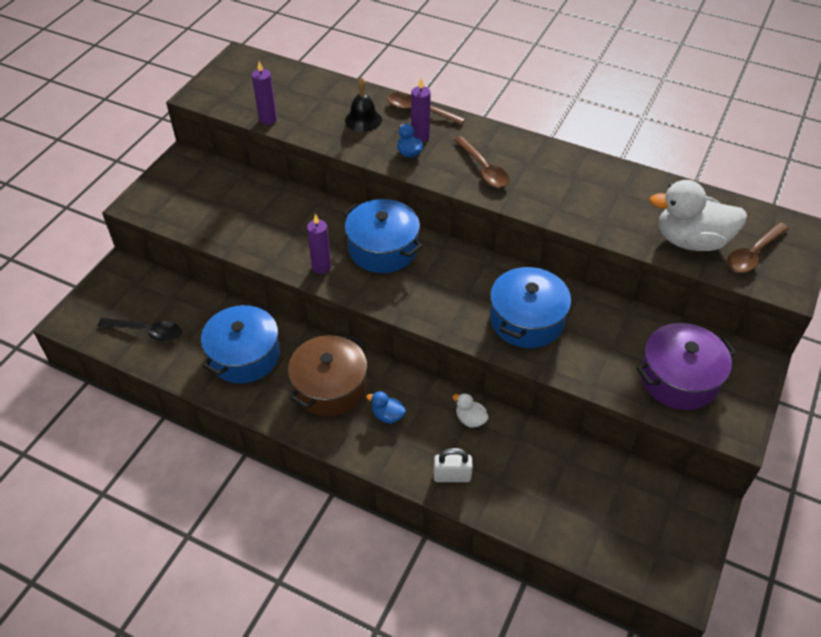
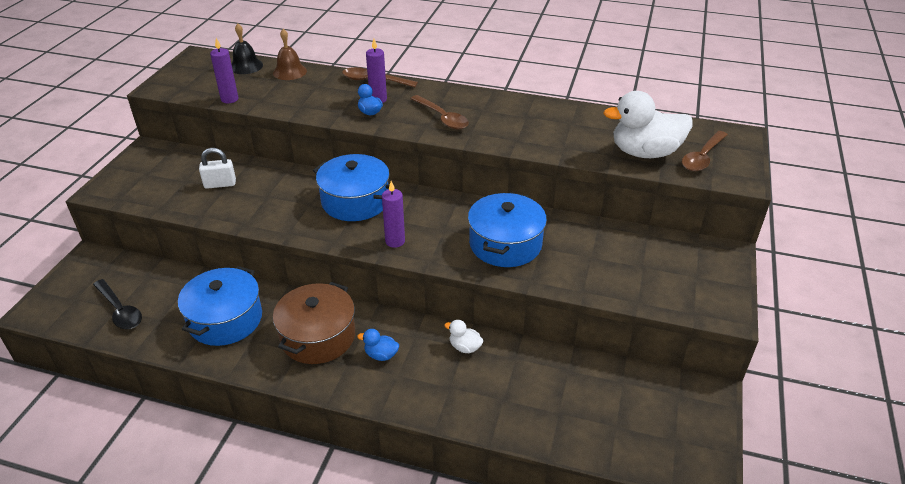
camera: 10 degrees left, 10 degrees down
(147, 332) = (120, 310): black spoon -> black spoon turned 45 degrees clockwise
(321, 267) = (296, 222): purple candle -> purple candle (395, 241)
(333, 89) = (289, 72): none -> brown bell
(363, 120) = (322, 92): black bell -> black bell (246, 66)
(452, 476) = (456, 402): white padlock -> white padlock (220, 184)
(679, 378) = (660, 275): purple pot -> none

